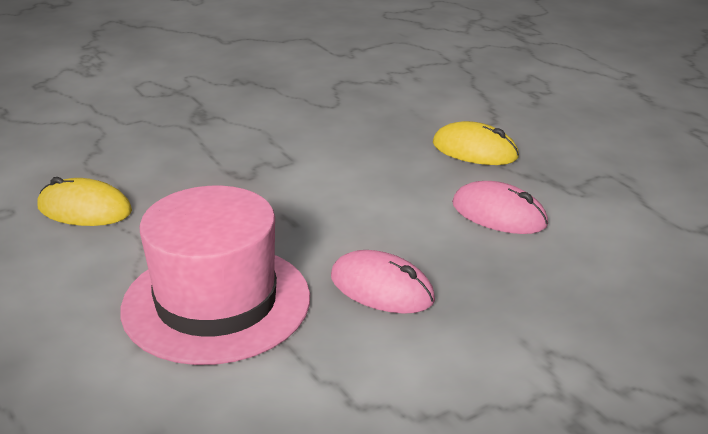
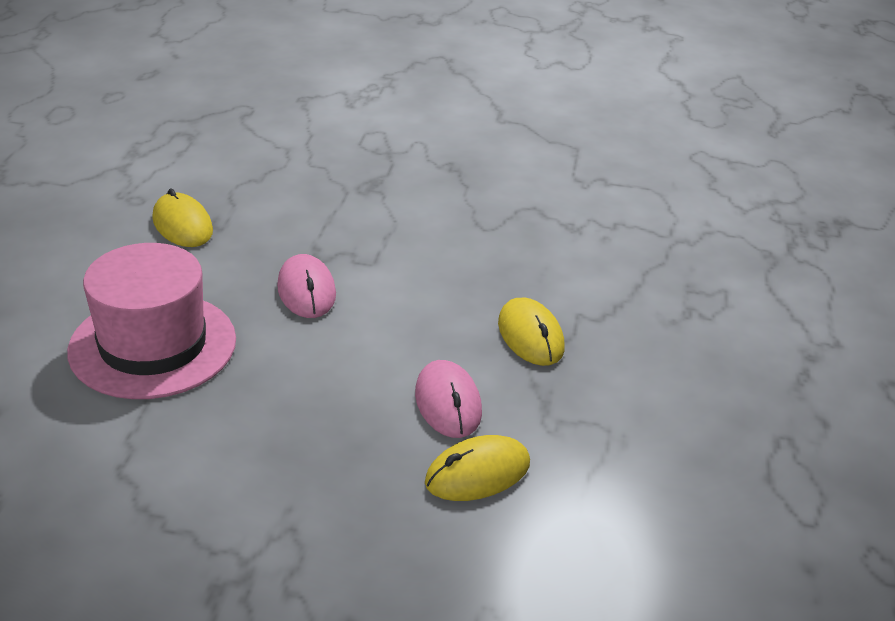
camera: 40 degrees right, 5 degrees up
(382, 288) = (264, 404): pink mouse -> pink mouse (306, 290)
(590, 242) = (477, 473): none -> yellow mouse

